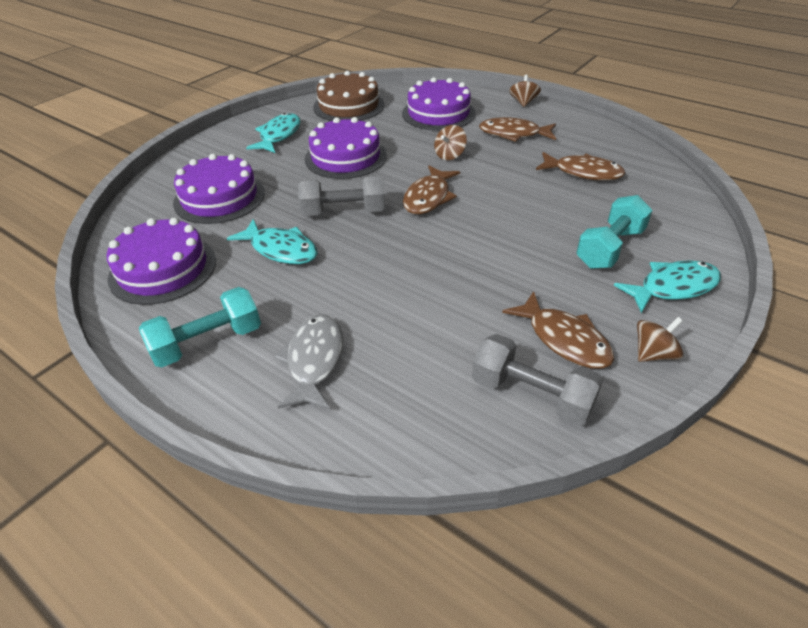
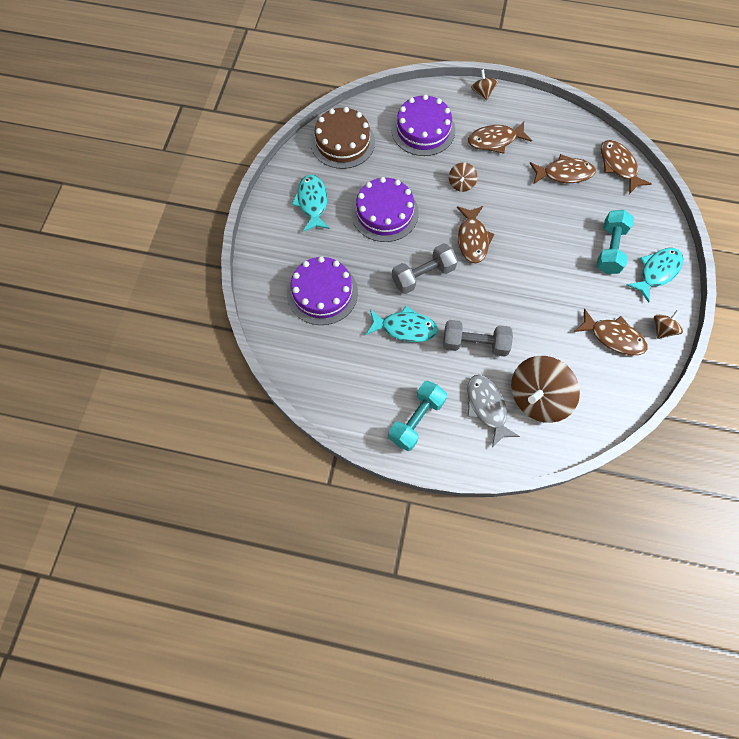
camera: 25 degrees left, 25 degrees up
(163, 269) = (339, 375): purple cake -> none
(398, 374) = (538, 398): none -> brown spinning top
(531, 395) = (612, 383): grey dumbbell -> grey dumbbell (475, 344)
(661, 181) = (619, 166): none -> brown fish

